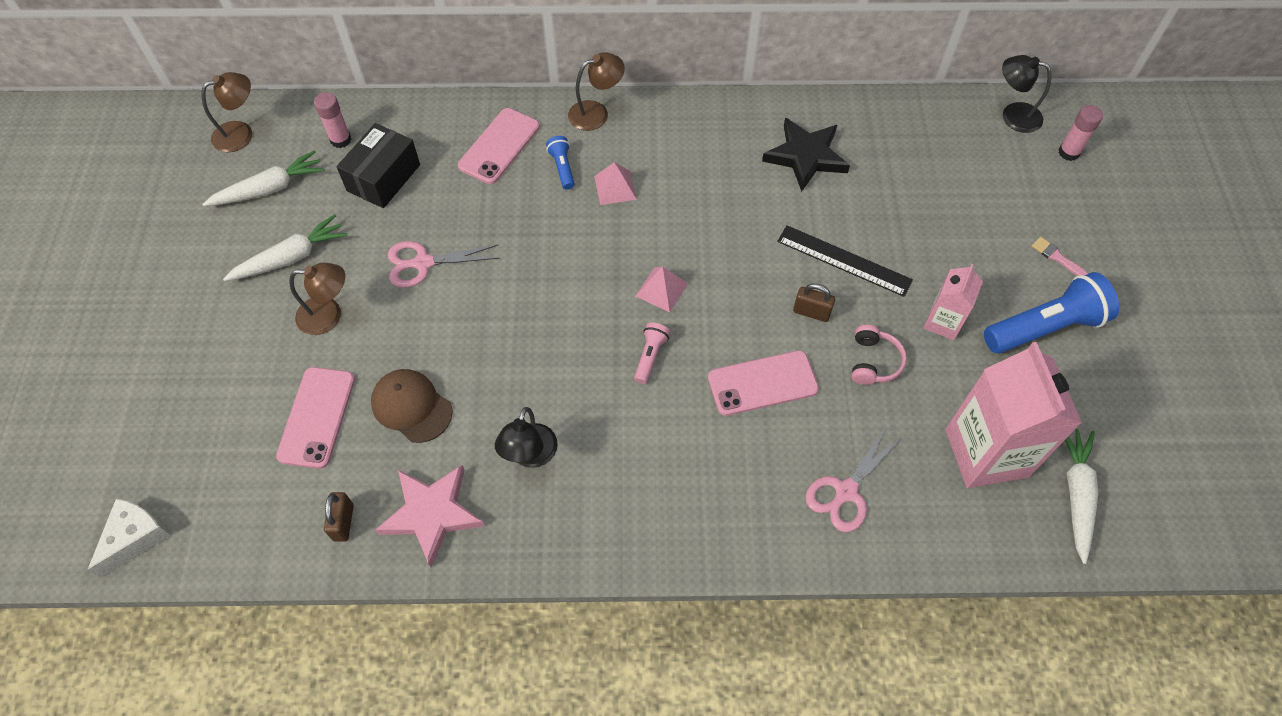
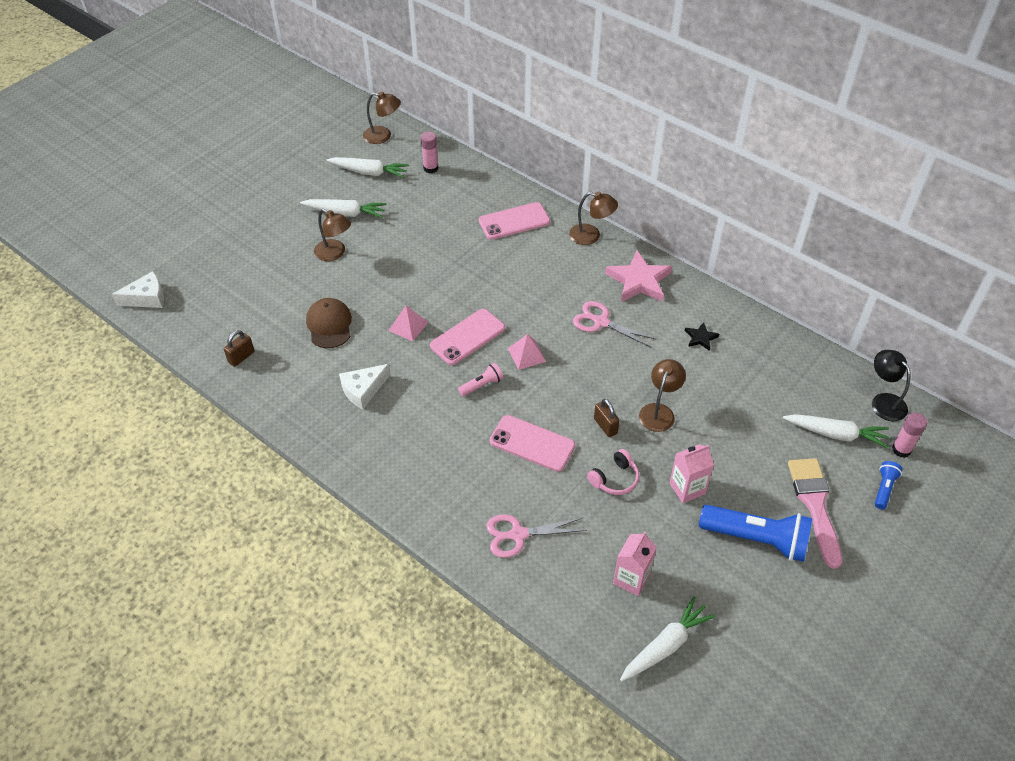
camera: 40 degrees right, 10 degrees down
(317, 417) = (279, 299): pink phone -> pink phone (467, 337)
(383, 178) = (433, 201): black box -> none
(423, 263) = (409, 257): pink scissors -> pink scissors (601, 322)
(432, 514) = (286, 383): pink star -> pink star (639, 281)
(530, 455) = (363, 390): black lamp -> white cheese
(562, 168) = (538, 254): blue flashlight -> blue flashlight (884, 488)
(615, 187) = (558, 283): pink pyramid -> pink pyramid (408, 326)
(806, 156) = (700, 338): black star -> black star, size x0.49
(844, 261) = (659, 411): black ruler -> brown lamp
(986, 453) = (631, 579): pink carton -> pink carton, size x0.52
(1007, 175) = (835, 434): none -> white carrot
(1056, 257) = (815, 505): pink brush -> pink brush, size x2.29

